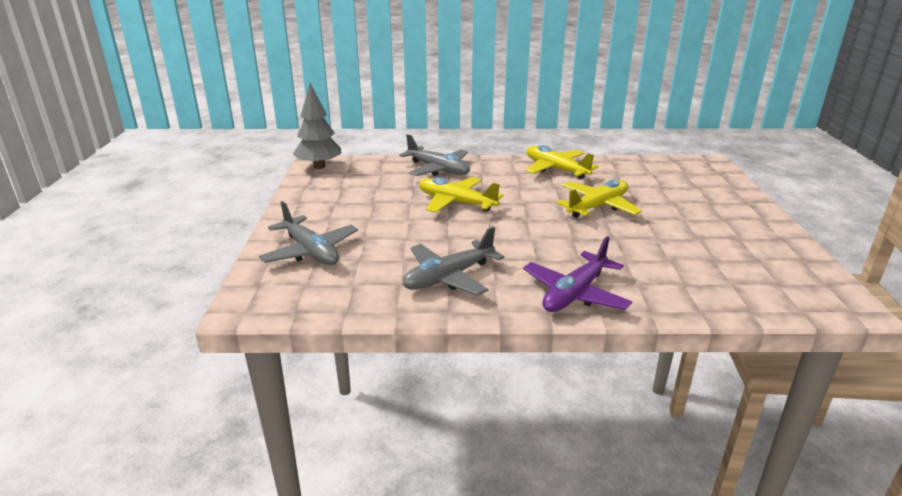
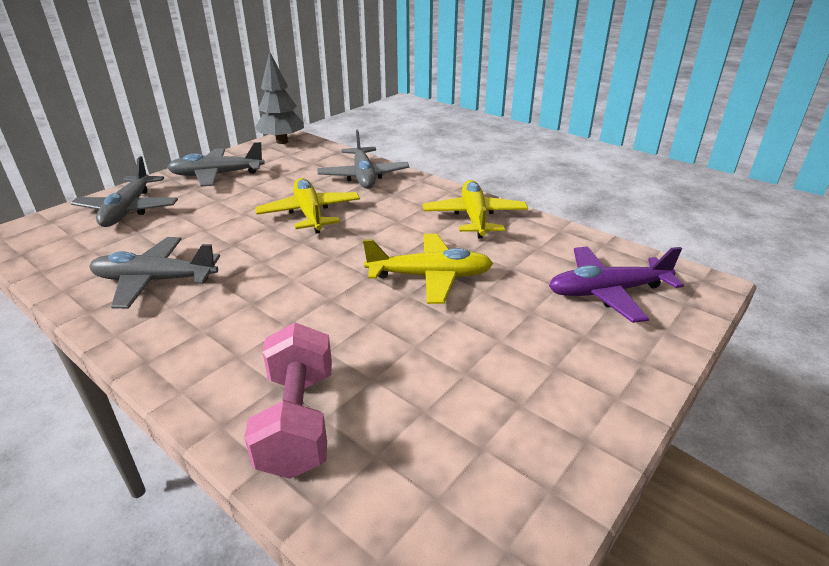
camera: 40 degrees right, 5 degrees up
(324, 204) = (217, 175): none -> grey plane
(575, 294) = (203, 358): purple plane -> purple plane (607, 292)
(678, 291) = (298, 421): none -> pink dumbbell

